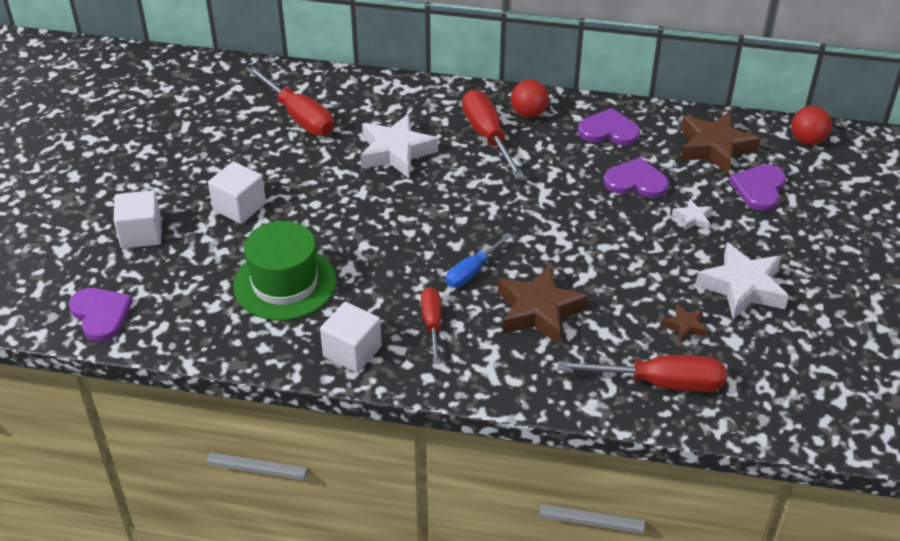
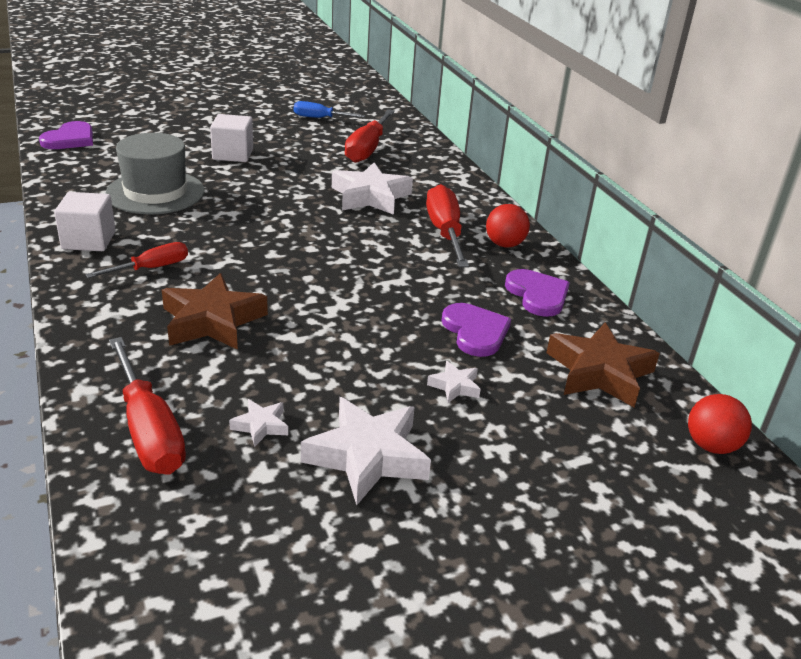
camera: 55 degrees right, 10 degrees down
(141, 234) = (169, 130): white cube -> none
(285, 283) = (155, 192): green hat -> grey hat
(471, 272) = (240, 270): blue screwdriver -> blue screwdriver (319, 118)
(487, 136) = (445, 232): red screwdriver -> red screwdriver turned 45 degrees counterclockwise
(685, 326) = (261, 426): brown star -> white star
(759, 188) = (566, 426): purple heart -> none

